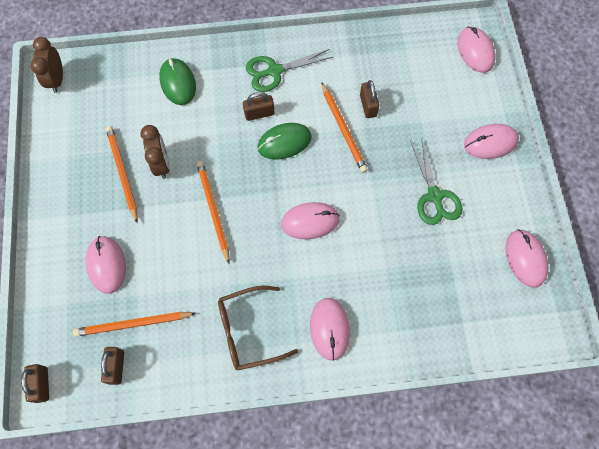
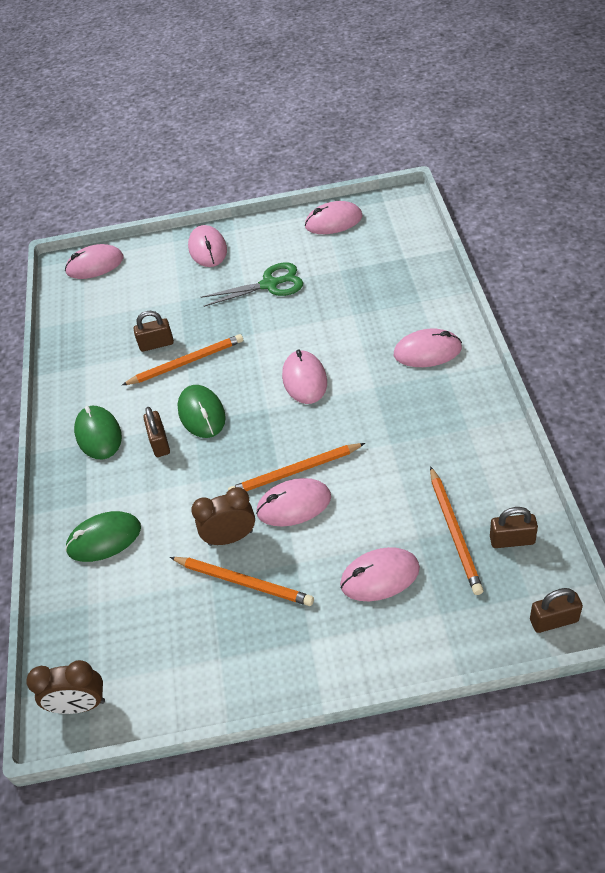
camera: 85 degrees left, 20 degrees down
(122, 173) = (243, 582): orange pencil -> orange pencil turned 135 degrees counterclockwise
(182, 208) = (294, 505): none -> pink mouse
(248, 331) = (442, 418): brown glasses -> none
(275, 71) = (98, 434): green scissors -> green mouse

